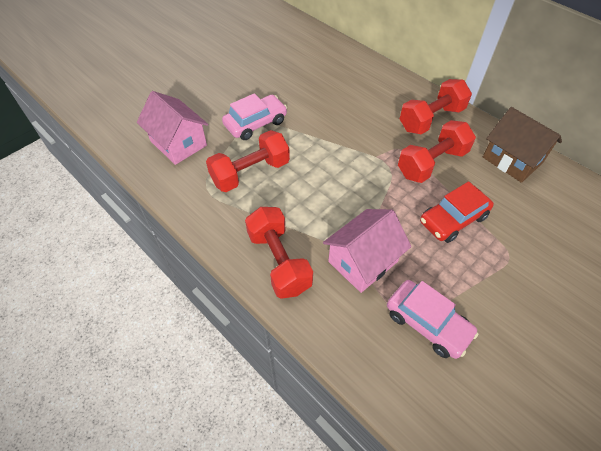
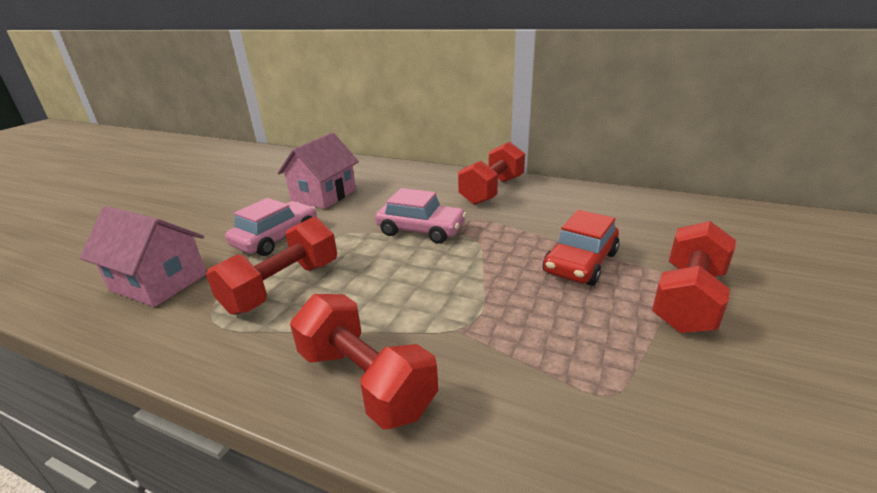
camera: 20 degrees left, 25 degrees down
(363, 261) = (497, 340): pink house -> pink house (324, 195)
(427, 323) = (642, 388): pink car -> pink car (421, 230)
(432, 163) = (518, 222): red dumbbell -> red dumbbell (688, 299)
(512, 160) = (600, 201): brown house -> none

